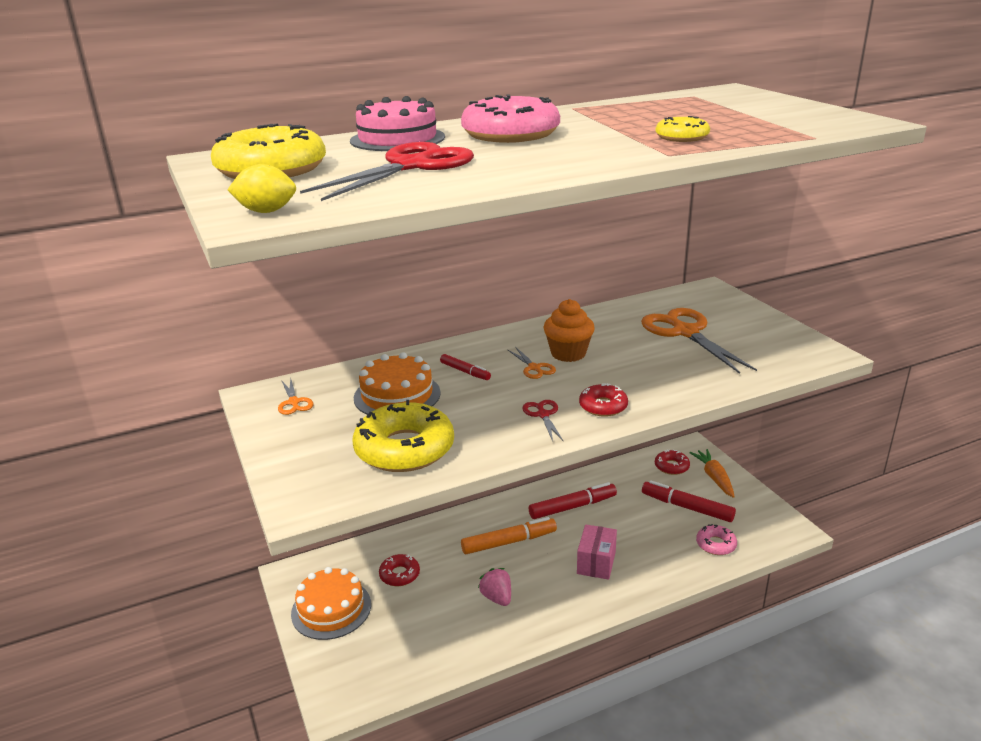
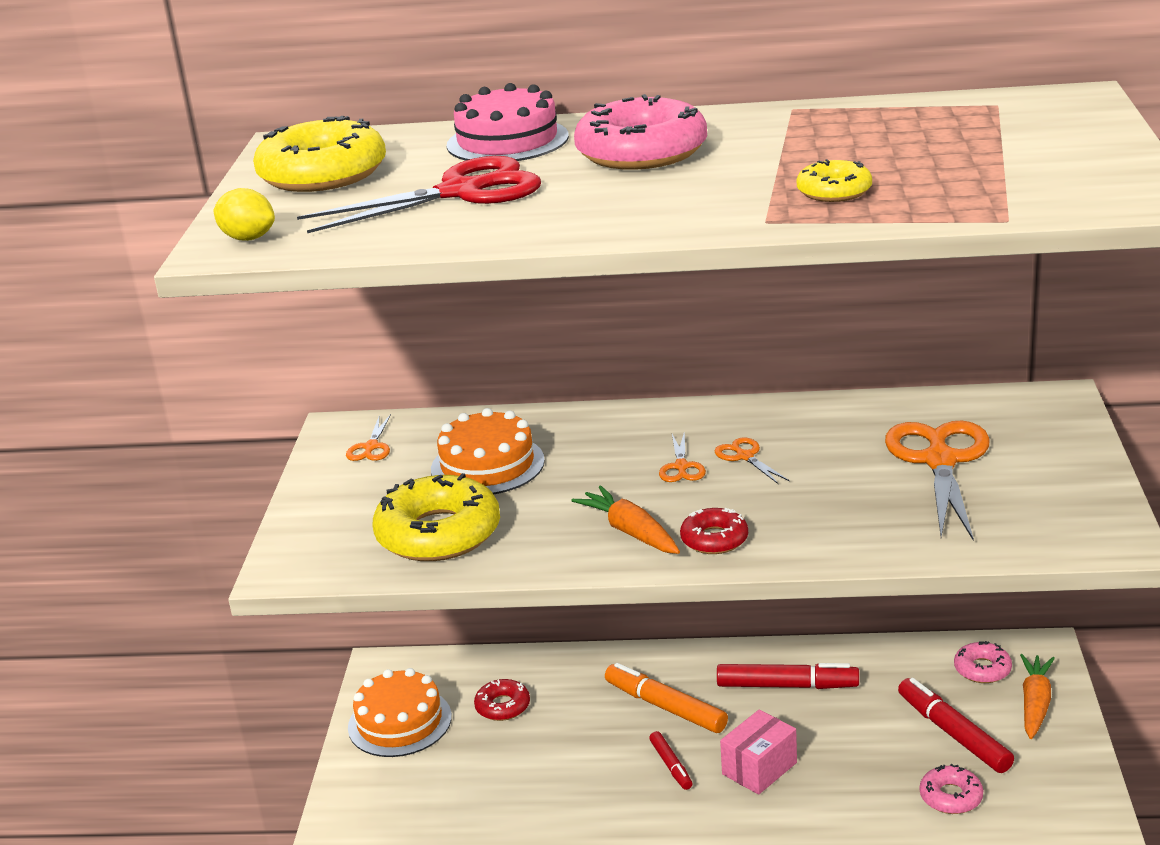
camera: 30 degrees right, 0 degrees up
(465, 372) = (593, 452): red marker -> red marker (671, 765)
(497, 597) = (598, 771): pink strawberry -> none
(509, 542) = (665, 707): orange marker -> orange marker turned 150 degrees counterclockwise
(543, 415) = (630, 532): red scissors -> orange carrot
(568, 353) = (745, 456): orange cupcake -> orange scissors
(671, 466) = (982, 669): red donut -> pink donut

